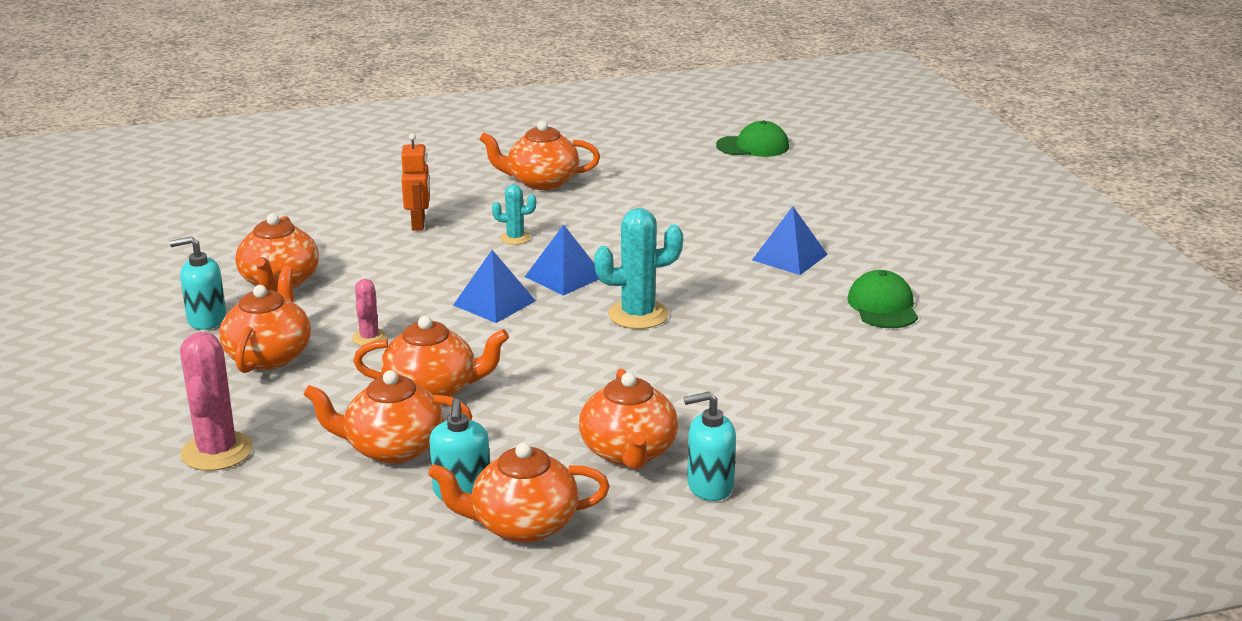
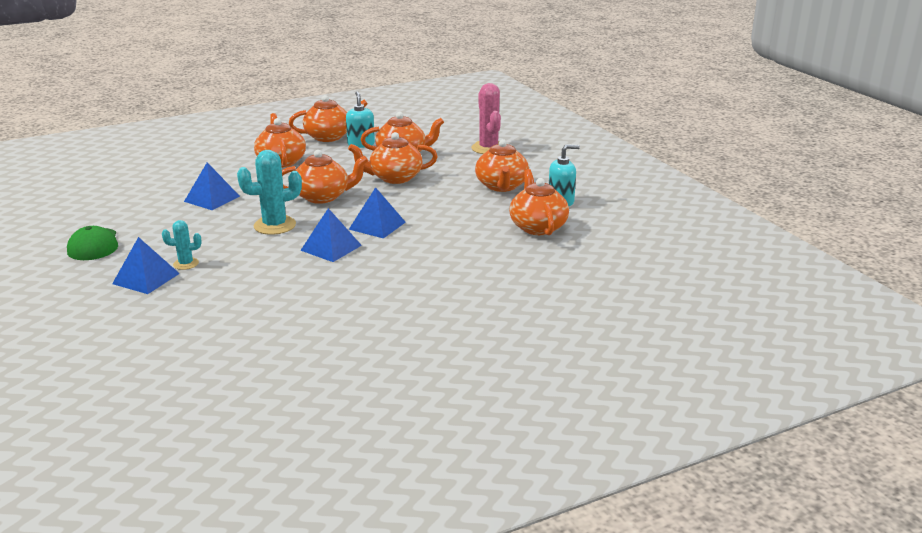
camera: 170 degrees right, 0 degrees up
(369, 338) = (448, 199): pink cactus -> none
(419, 224) = (467, 283): orange robot -> none
(515, 238) = (379, 276): turquoise cactus -> turquoise cactus (186, 264)
(541, 182) = (373, 342): orange teapot -> orange teapot (323, 197)
(709, 486) = (241, 153): turquoise soap dispenser -> none
(740, 372) = (212, 199): none -> blue pyramid
(753, 146) = (125, 425): green cap -> none

